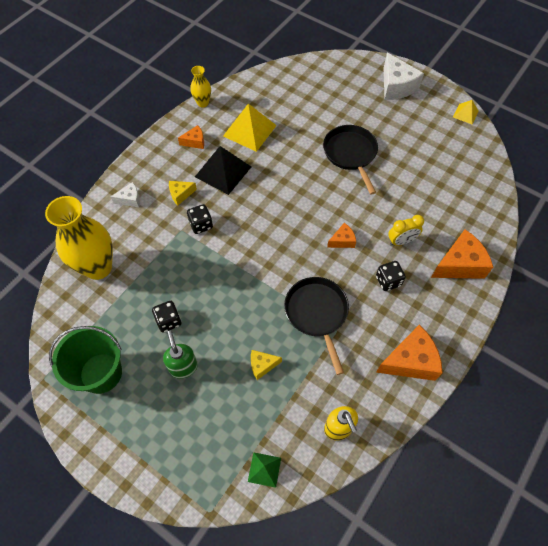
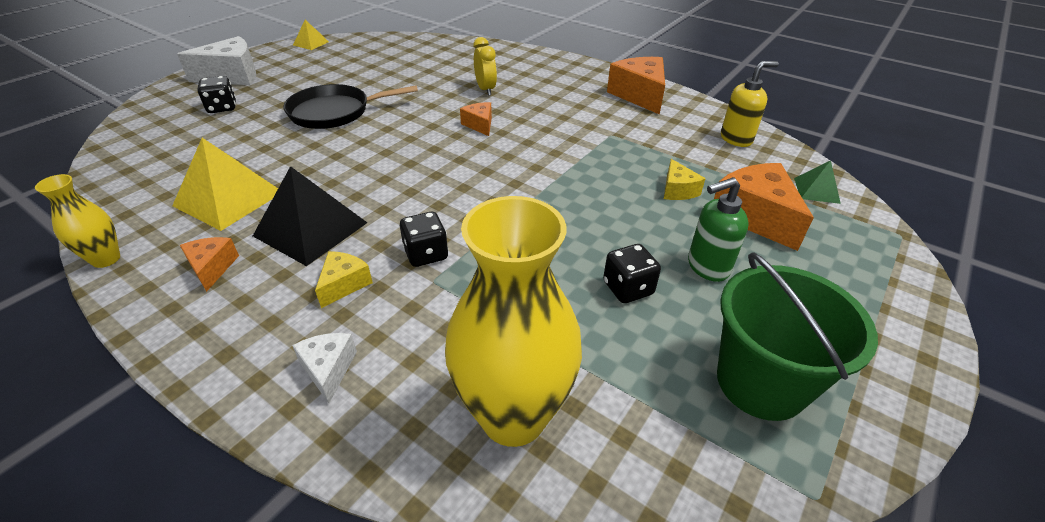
camera: 90 degrees left, 20 degrees down
(180, 194) = (344, 284): yellow cheese -> yellow cheese turned 135 degrees counterclockwise
(317, 313) = (590, 147): black pan -> none
(388, 281) = (540, 100): black dice -> black dice (222, 108)
(459, 264) = (519, 63): orange cheese -> orange cheese (754, 216)

